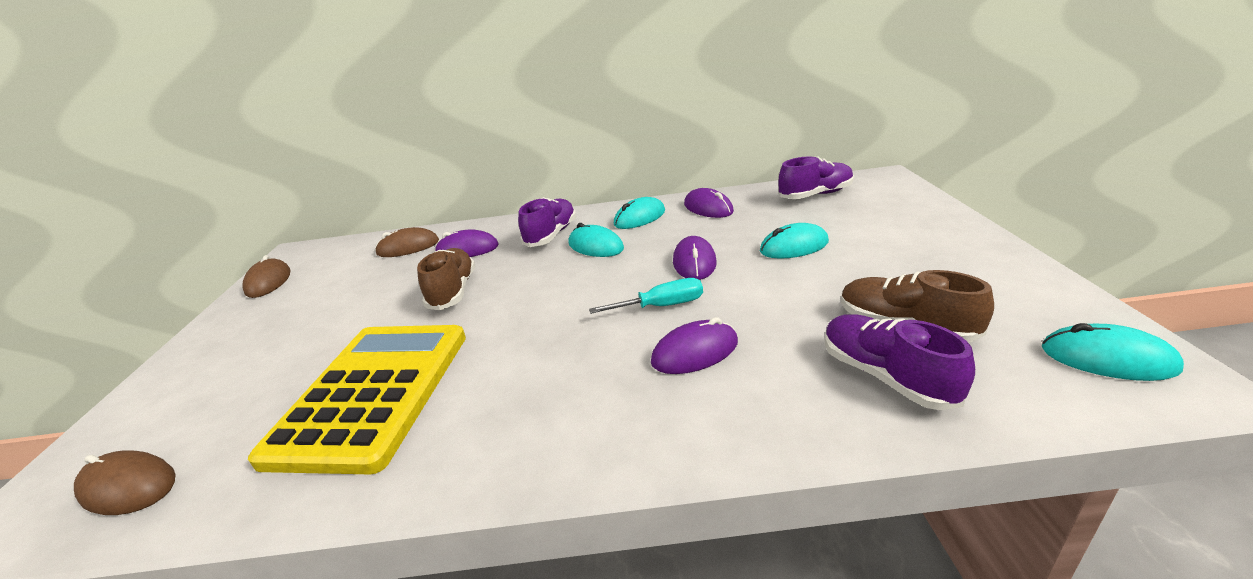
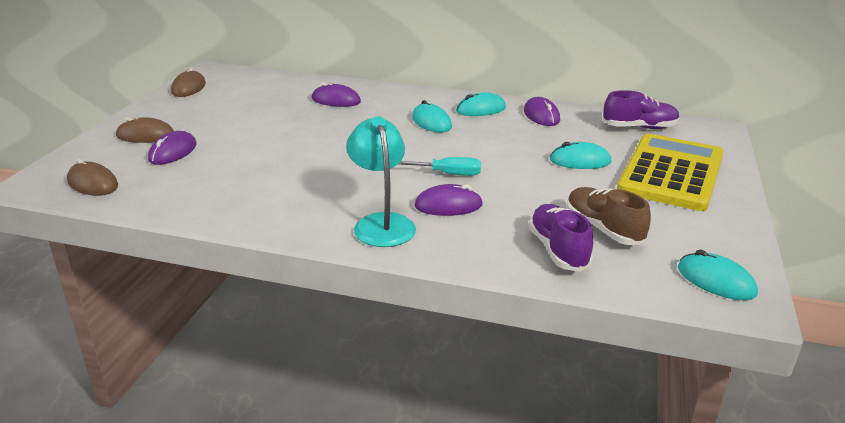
camera: 15 degrees right, 0 degrees up
(373, 393) = (236, 174): yellow calculator -> yellow calculator (671, 173)
(408, 247) = (294, 87): brown mouse -> brown mouse (145, 135)
(453, 291) = (311, 127): brown shoe -> none
(551, 235) = (404, 105): purple shoe -> none
(626, 411) = (381, 223): none -> turquoise lamp
(694, 262) = (495, 152): purple mouse -> purple mouse (173, 152)

